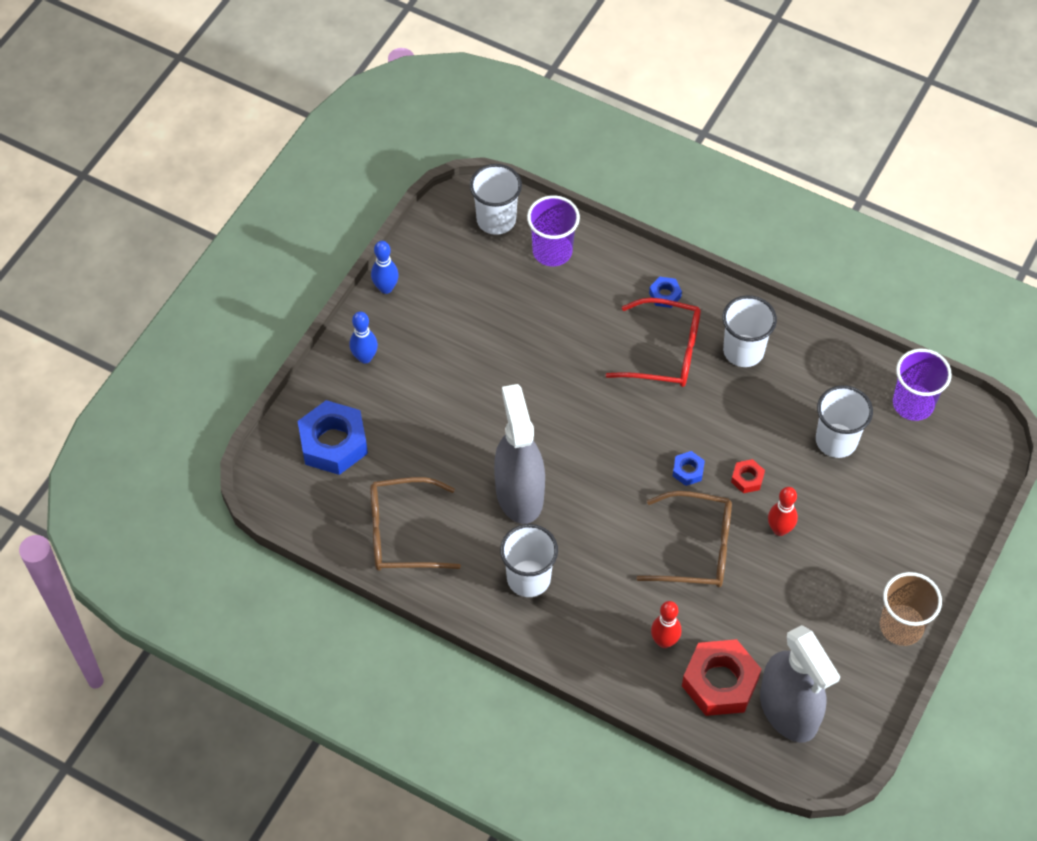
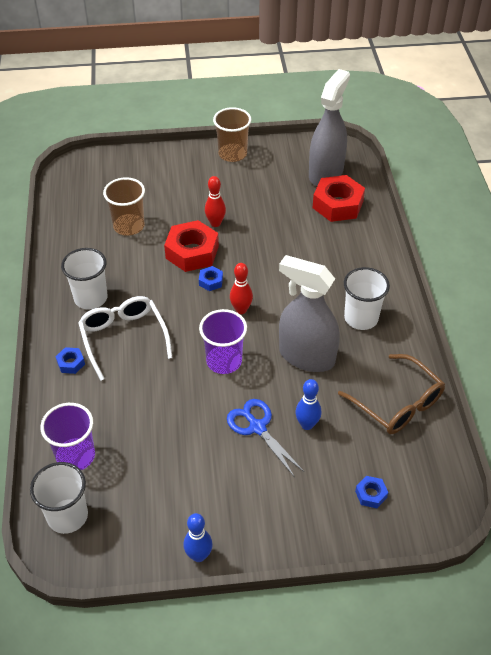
camera: 125 degrees left, 10 degrees down
(333, 443) = (371, 494): blue nut -> blue nut, size x0.46
(365, 357) = (278, 525): blue bowling pin -> blue bowling pin (307, 424)
(471, 401) = (257, 427): none -> blue scissors
(519, 494) = (306, 356): grey spray bottle -> grey spray bottle turned 75 degrees clockwise
(664, 641) = (337, 237): red bowling pin -> red bowling pin (241, 310)
(665, 352) = (123, 338): red glasses -> white glasses
(697, 548) = (262, 252): brown glasses -> none
(747, 479) = (192, 252): red nut -> red nut, size x2.16
(836, 440) = (129, 226): white cup -> brown cup
(913, 404) = (73, 205): purple cup -> purple cup (224, 361)

